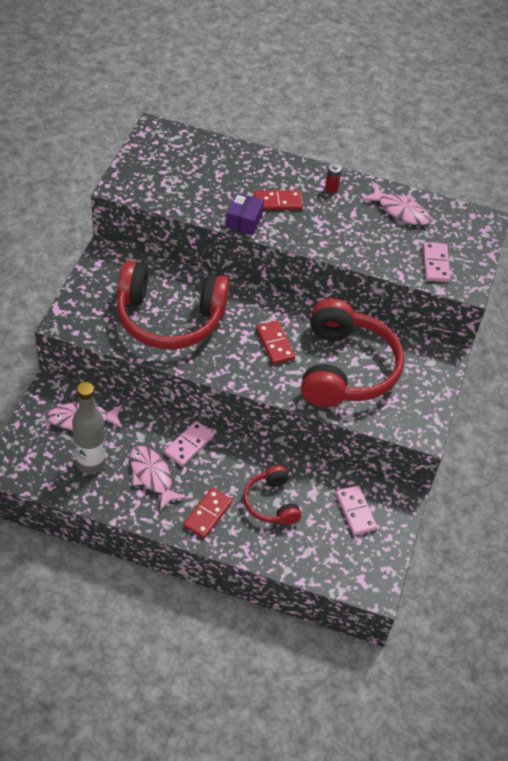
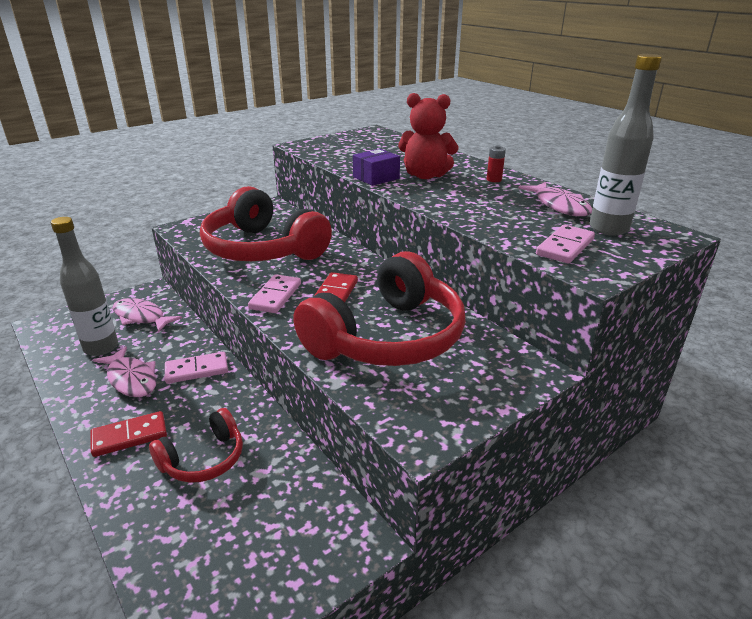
camera: 40 degrees right, 20 degrees down
(152, 476) = (131, 379): pink fish -> pink fish turned 135 degrees clockwise
(271, 503) = (203, 459): red headphones -> red headphones turned 150 degrees counterclockwise
(277, 202) = (425, 176): red domino -> red teddy bear
(355, 511) = (287, 522): pink domino -> pink domino (275, 296)
(446, 230) = (608, 229): none -> grey bottle

